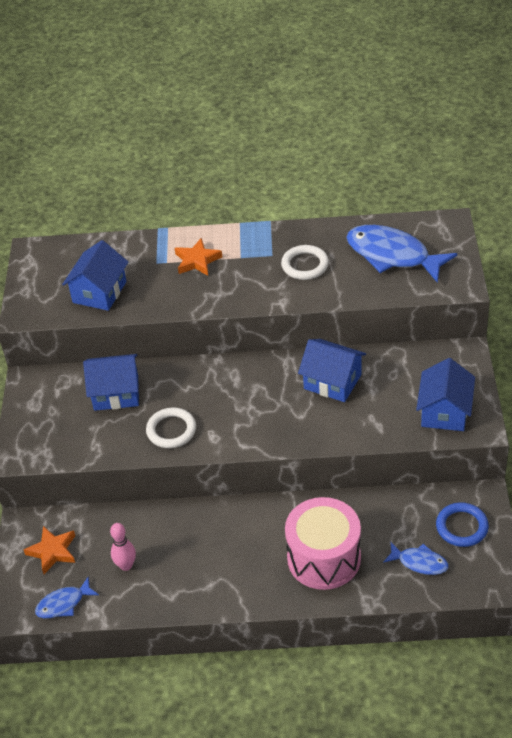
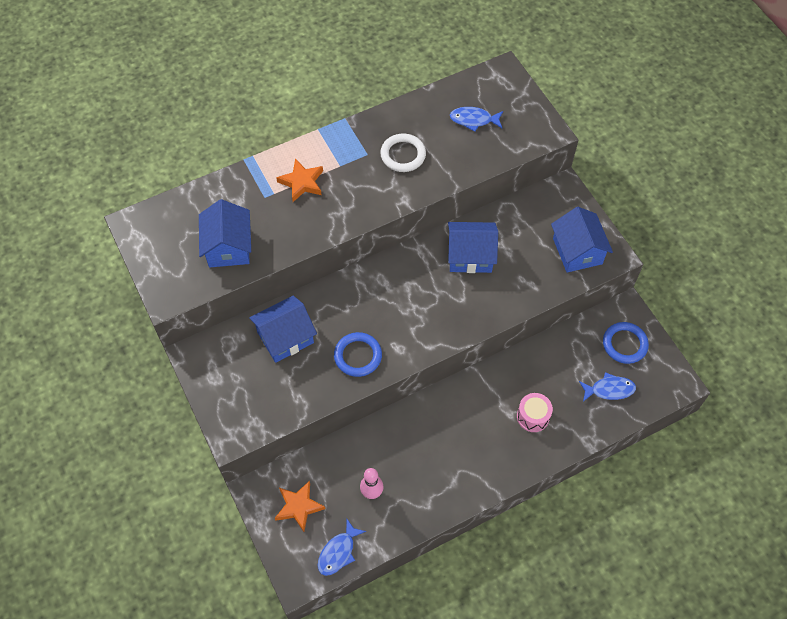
camera: 30 degrees left, 15 degrees up
(171, 430) = (358, 356): white ring -> blue ring
(324, 558) = (533, 416): pink drum -> pink drum, size x0.49
(392, 255) = (473, 120): blue fish -> blue fish, size x0.51

